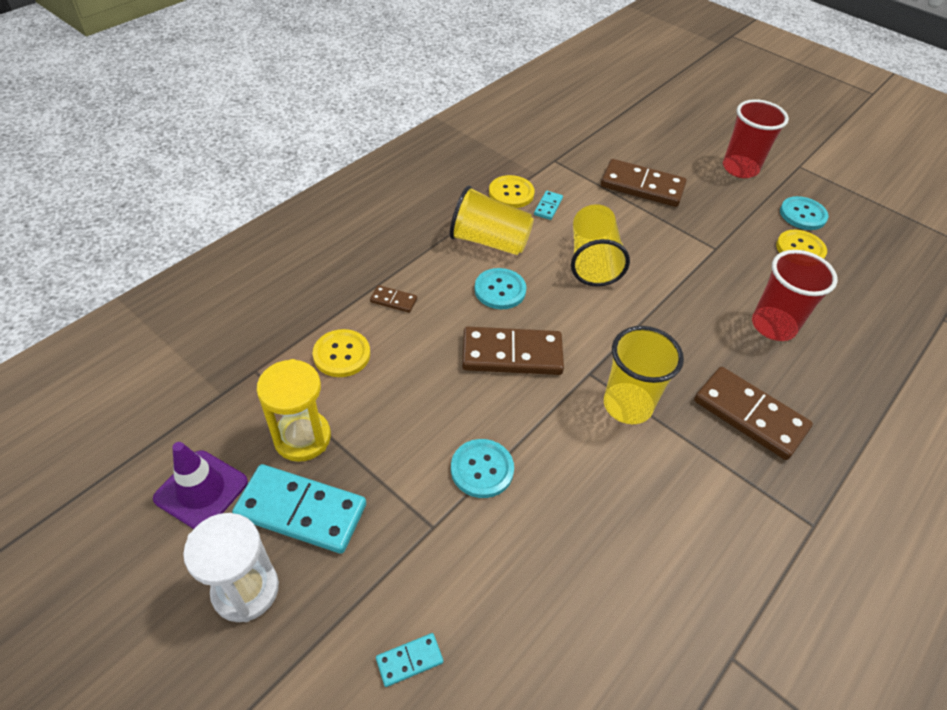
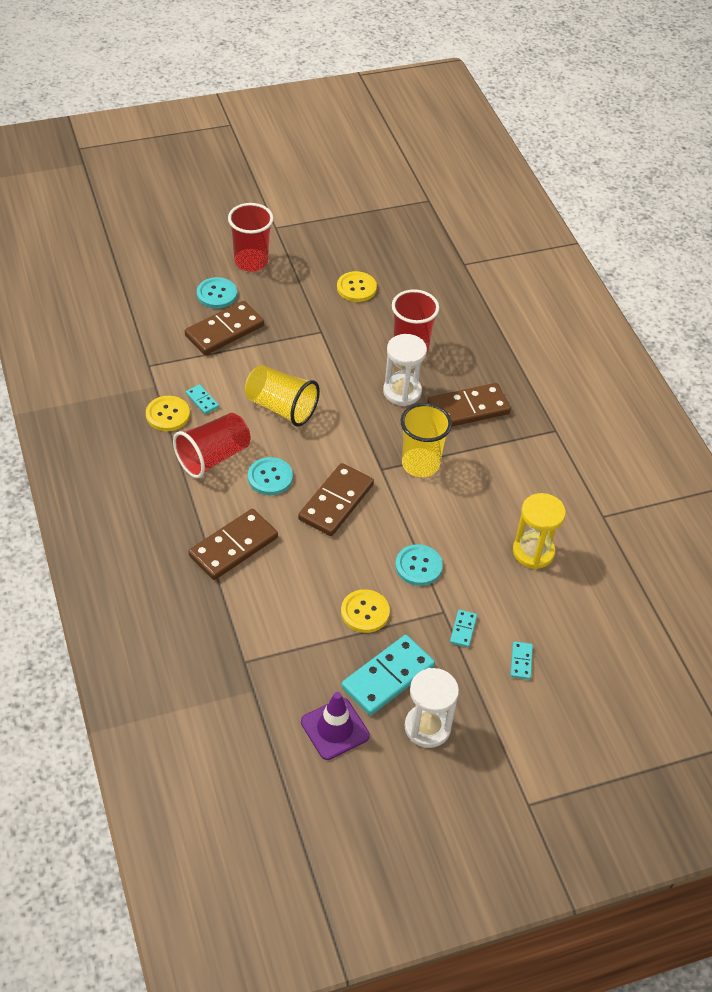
camera: 60 degrees left, 0 degrees up
(302, 438) = (328, 654): yellow hourglass -> yellow hourglass (533, 552)
(342, 354) = (266, 601): yellow button -> yellow button (365, 612)
(393, 300) = (233, 546): brown domino -> brown domino, size x2.18
(419, 562) = (463, 629): none -> turquoise domino
(489, 241) = (213, 457): yellow cup -> red cup
(709, 344) = (402, 392): none -> white hourglass
(802, 215) = (325, 262): turquoise button -> turquoise button (217, 294)

